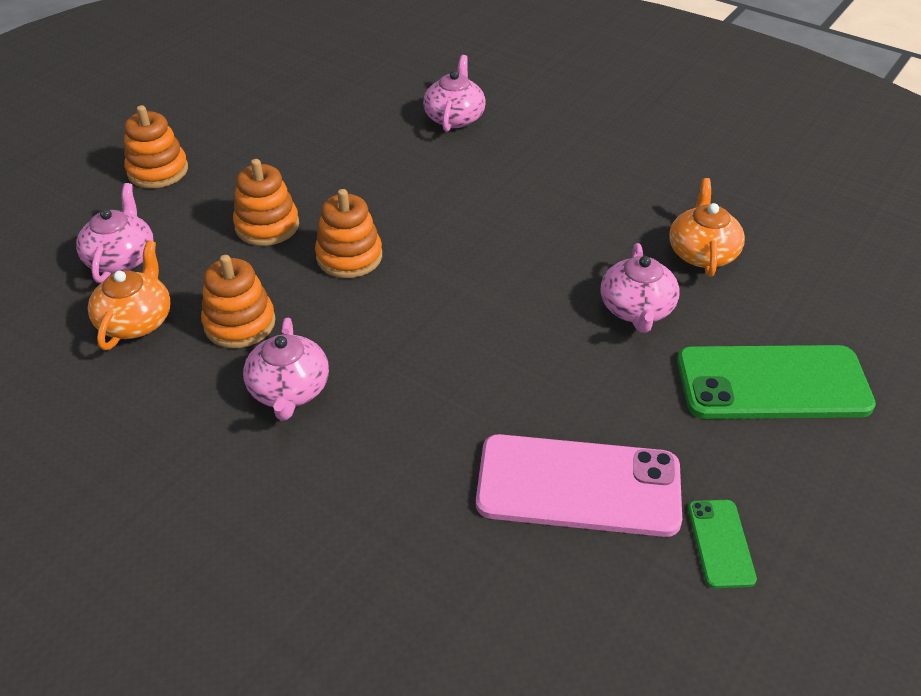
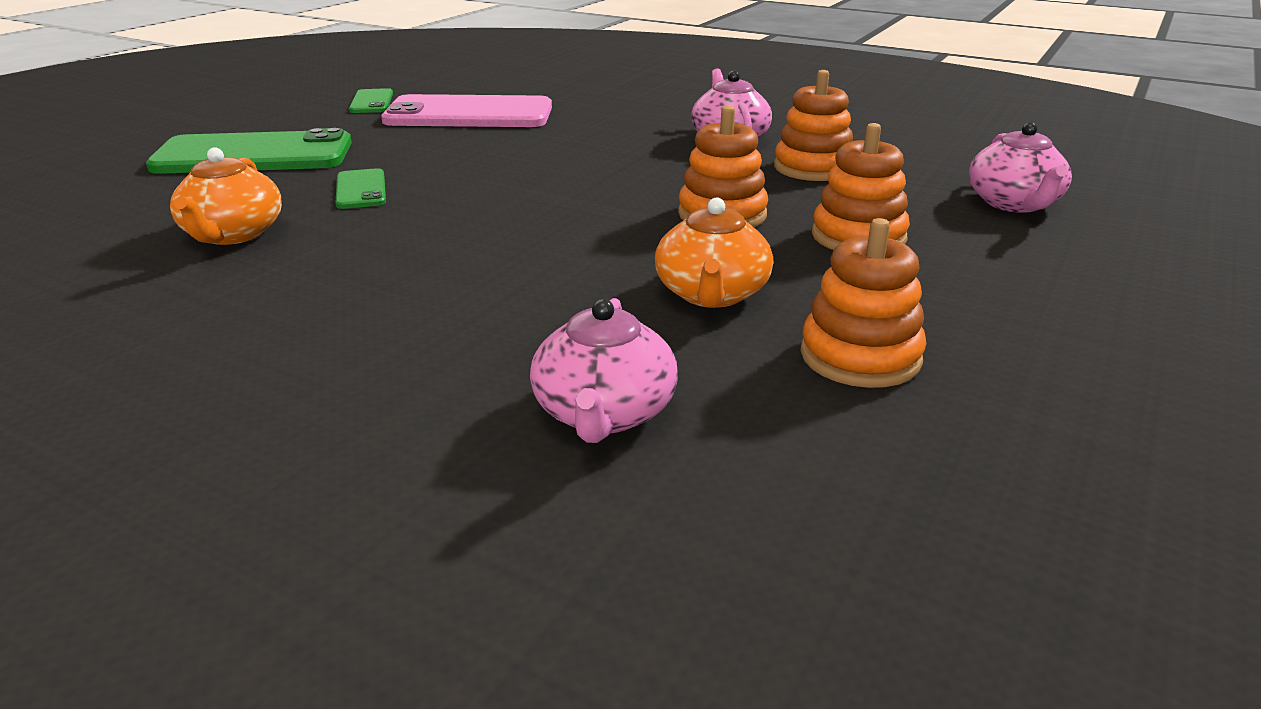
camera: 175 degrees right, 15 degrees down
(136, 321) = (926, 166): orange teapot -> orange teapot (711, 294)
(158, 171) = (1113, 291): orange stacking toy -> orange stacking toy (860, 356)
(636, 309) = (361, 190): pink teapot -> green phone

